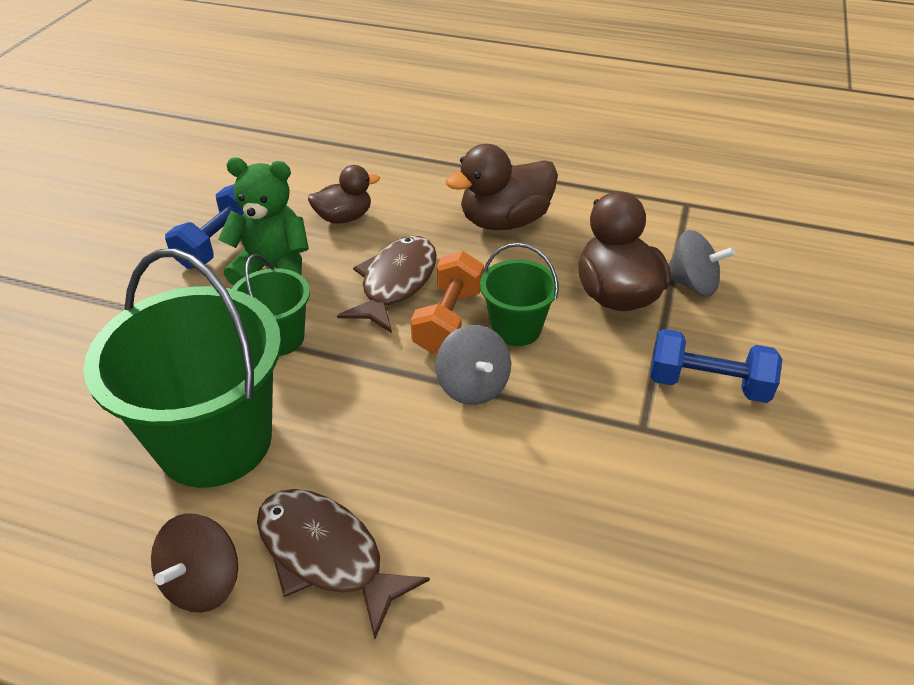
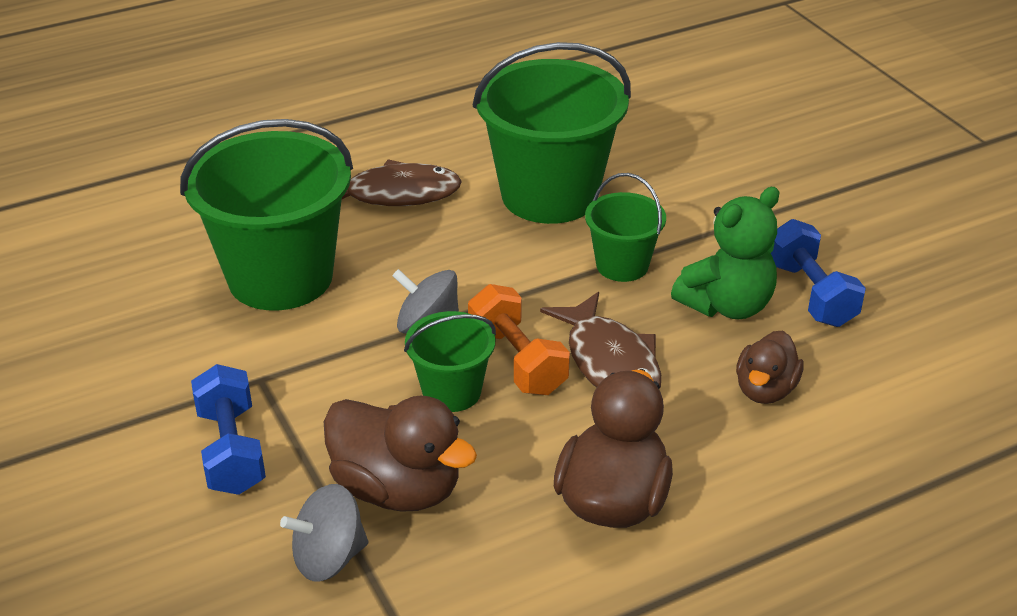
camera: 135 degrees right, 5 degrees down
(203, 582) = (444, 151): brown spinning top -> none
(538, 526) = (280, 277): none -> green bucket
(707, 384) = (231, 450): blue dumbbell -> blue dumbbell turned 75 degrees counterclockwise

